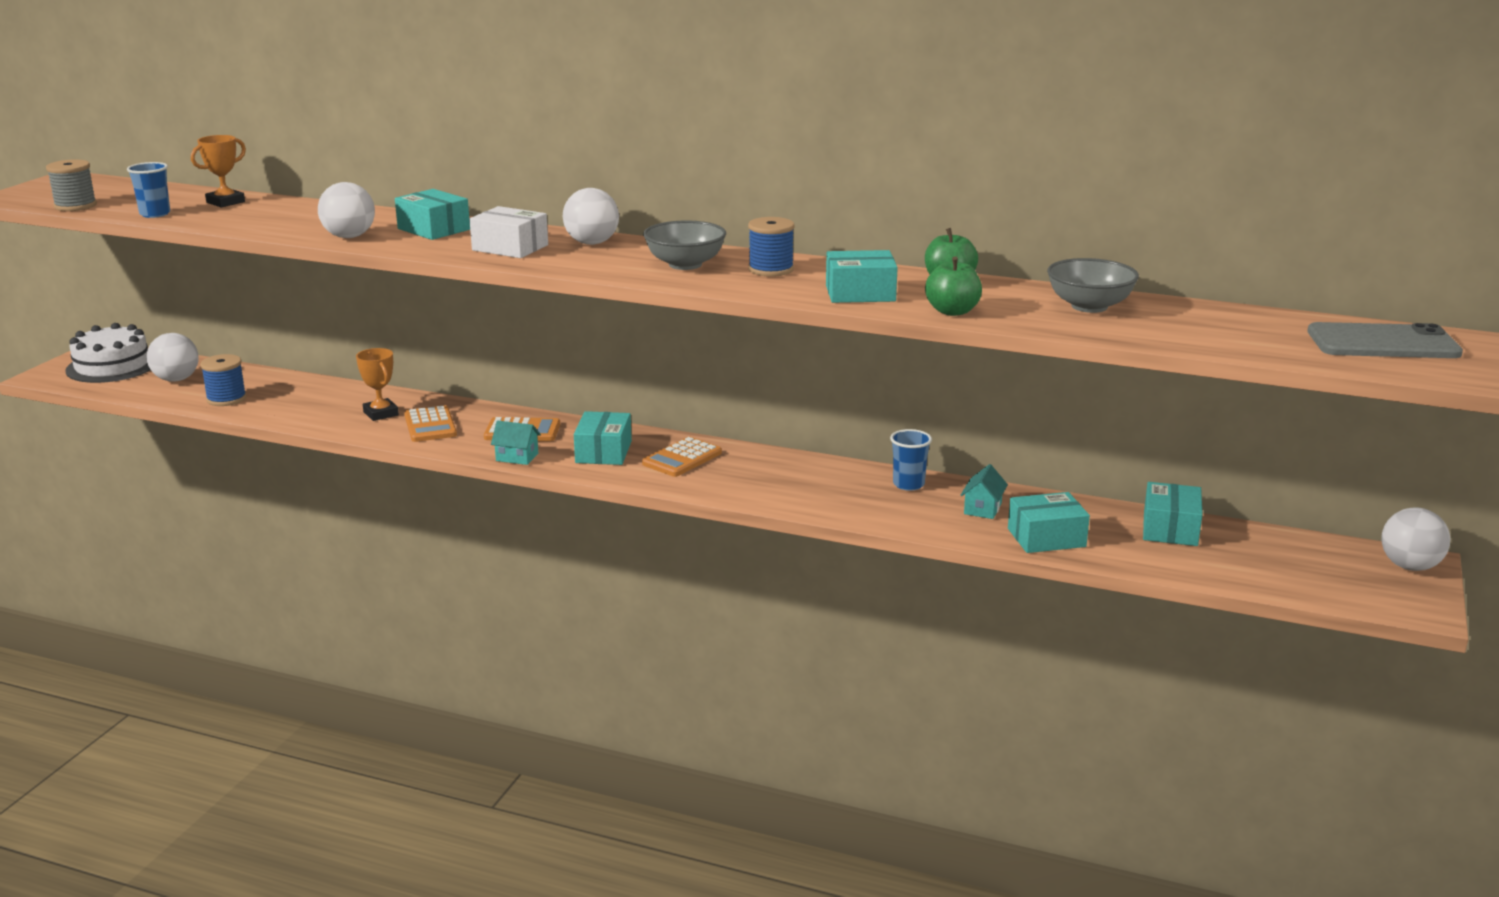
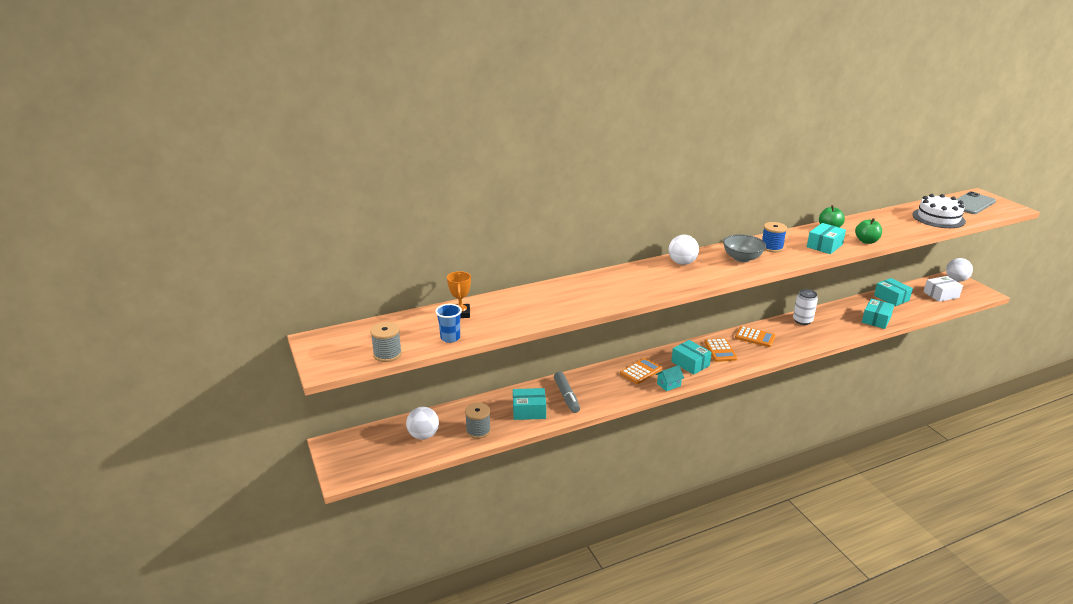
camera: 45 degrees left, 5 degrees up
(112, 366) = (366, 448): white cake -> white cake (938, 218)
(226, 399) = (478, 431): blue spool -> grey spool
(349, 237) = (585, 305): white ball -> none
(381, 413) = (566, 396): orange trophy -> grey marker
(430, 425) = (600, 390): orange calculator -> orange calculator (755, 337)
(434, 229) = (604, 284): turquoise box -> turquoise box (529, 411)
(510, 248) = (663, 280): white box -> white box (941, 295)
(908, 484) = (802, 320): blue cup -> white can
(982, 509) = (839, 318): turquoise house -> none
(1089, 306) = (886, 221): grey bowl -> none

